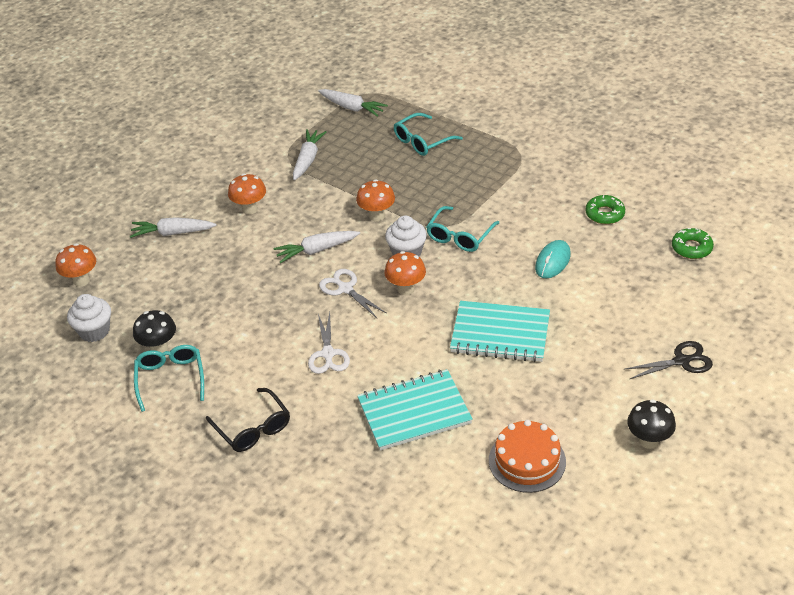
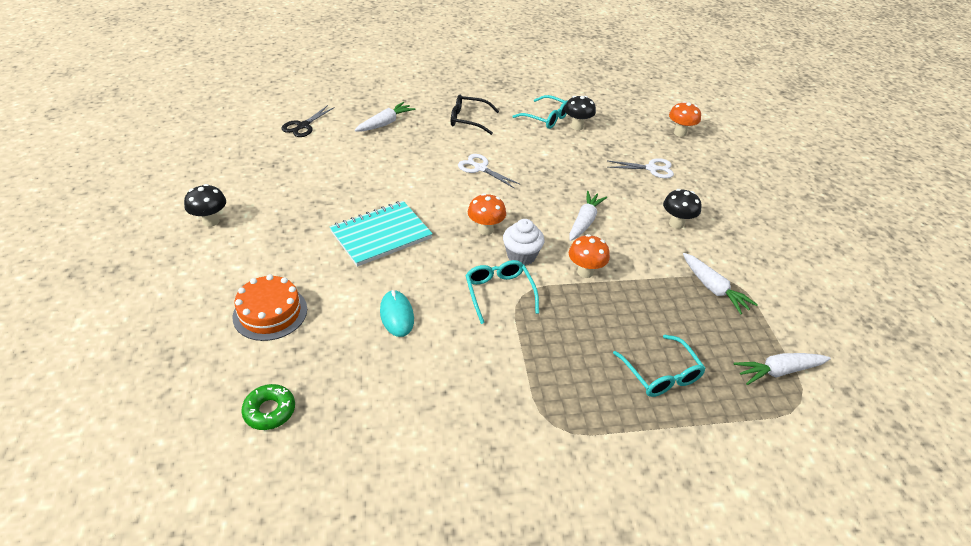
camera: 130 degrees right, 0 degrees up
(94, 331) = (623, 117): white cupcake -> none
(173, 233) = (689, 182): white carrot -> white carrot (385, 123)
(250, 209) = (676, 223): orange mushroom -> black mushroom
(345, 289) = (526, 208): white scissors -> white scissors (651, 168)
(414, 412) = (388, 166): turquoise notebook -> none
(422, 141) = (661, 374): turquoise glasses -> turquoise glasses turned 150 degrees clockwise
(527, 461) = (289, 175): orange cake -> orange cake (270, 313)
(604, 214) = (393, 398): green donut -> none
(681, 361) = (216, 288): black scissors -> black scissors (303, 126)

